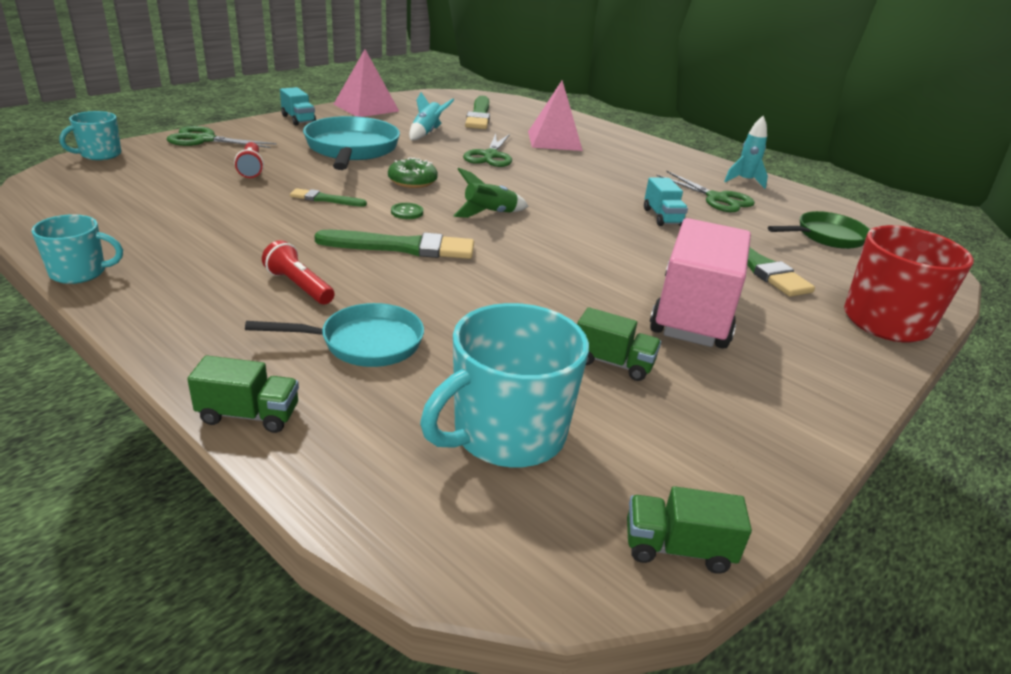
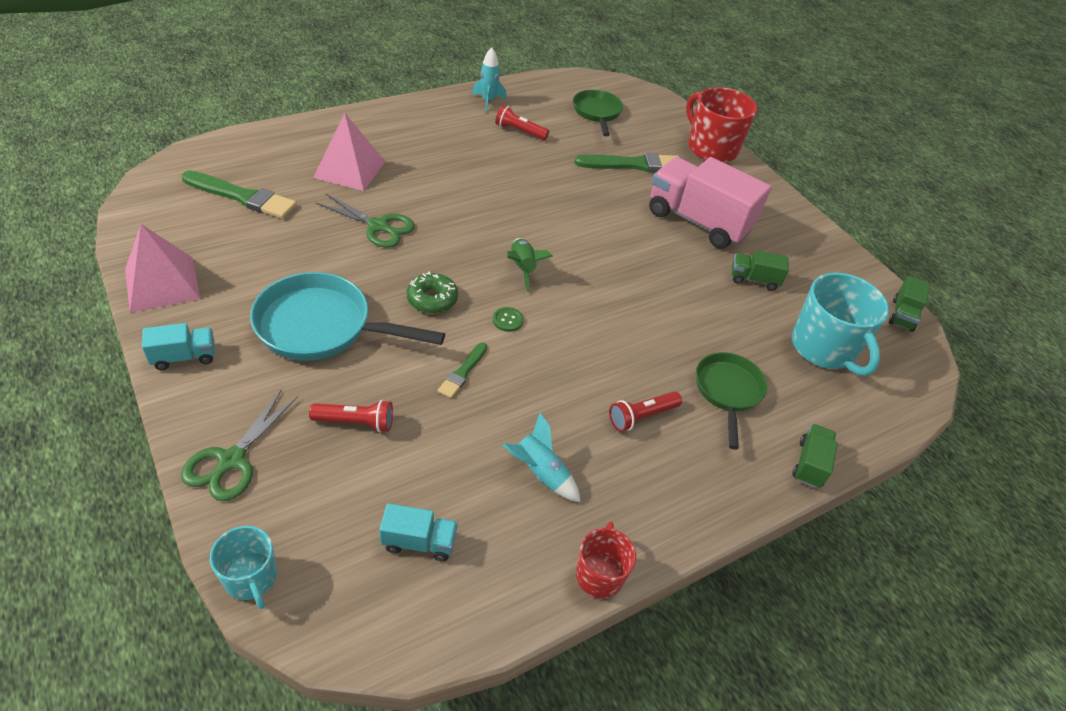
camera: 75 degrees left, 15 degrees up
(79, 273) = (599, 574): turquoise mug -> red mug
(364, 343) = (727, 392): turquoise pan -> green pan
(402, 247) = (580, 339): green brush -> none
(427, 133) = (287, 254): turquoise rocket -> turquoise rocket (540, 473)
(613, 363) = (754, 279): green truck -> green truck turned 120 degrees counterclockwise
(662, 217) = (549, 174): turquoise truck -> turquoise truck (419, 542)
(717, 198) = (519, 131): green scissors -> red flashlight

